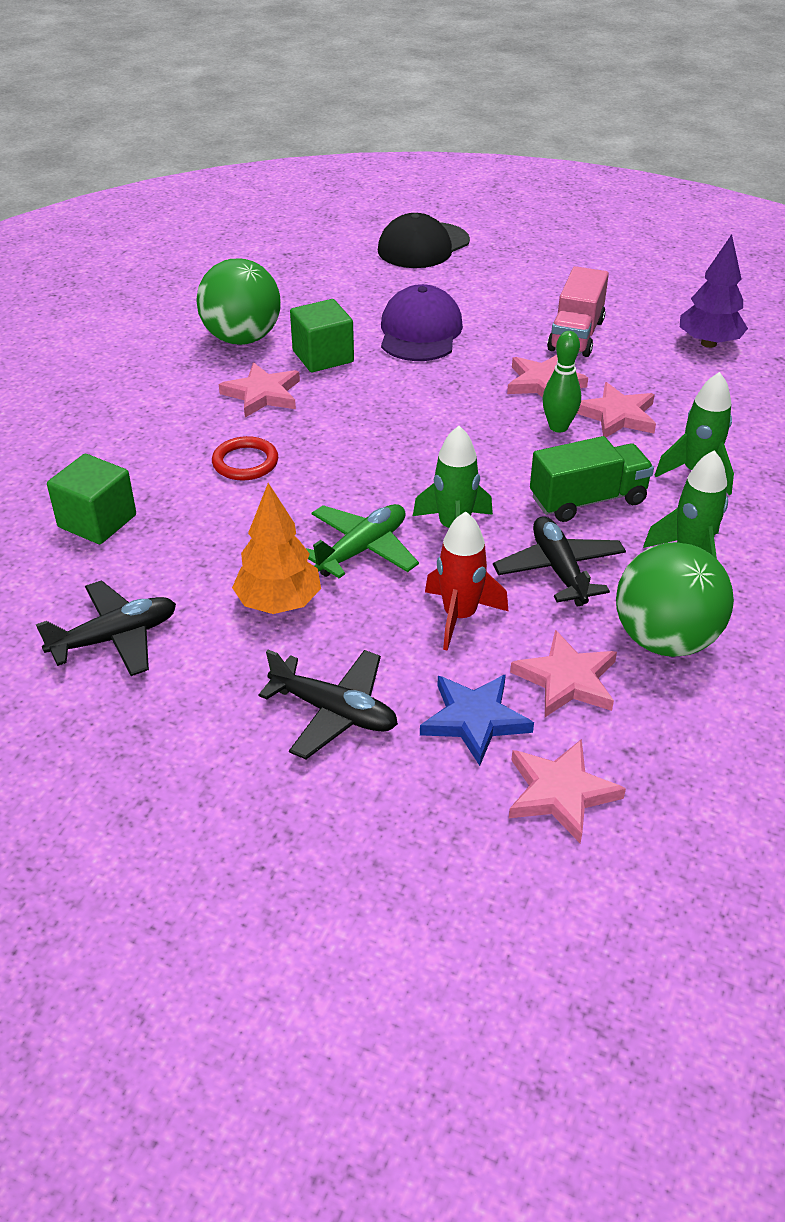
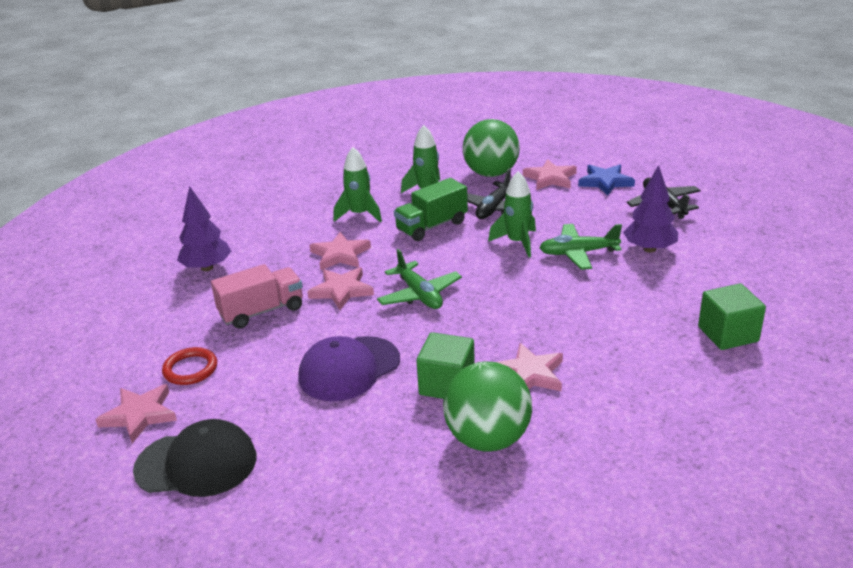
camera: 135 degrees left, 10 degrees down
(115, 638) = (754, 268): black plane -> none
(245, 462) = (594, 328): red ring -> red ring (190, 369)
(279, 603) = (649, 249): orange tree -> purple tree
(459, 616) = (565, 211): red rocket -> none
(464, 414) = (419, 295): none -> green plane
(558, 427) = (381, 263): green bowling pin -> none
(560, 793) = (599, 157): pink star -> pink star (139, 415)
(588, 500) = (432, 226): green truck -> green truck turned 60 degrees counterclockwise

